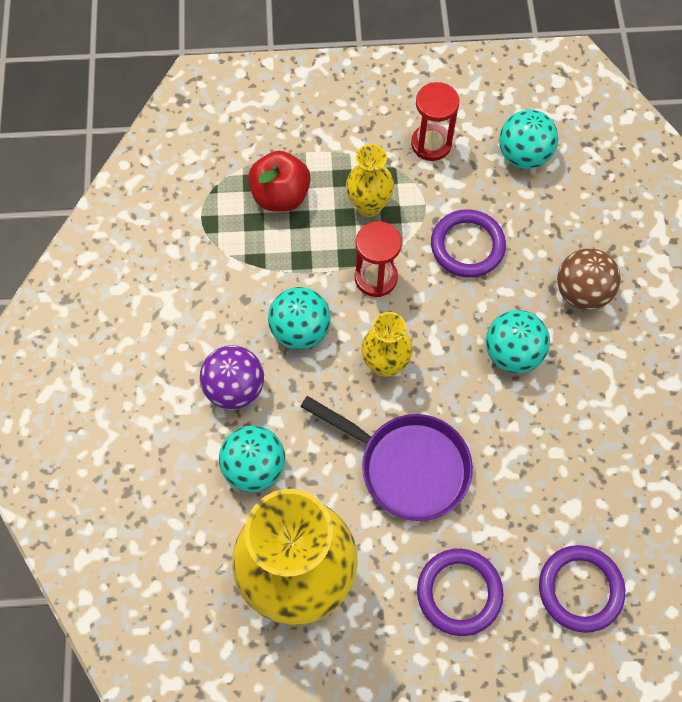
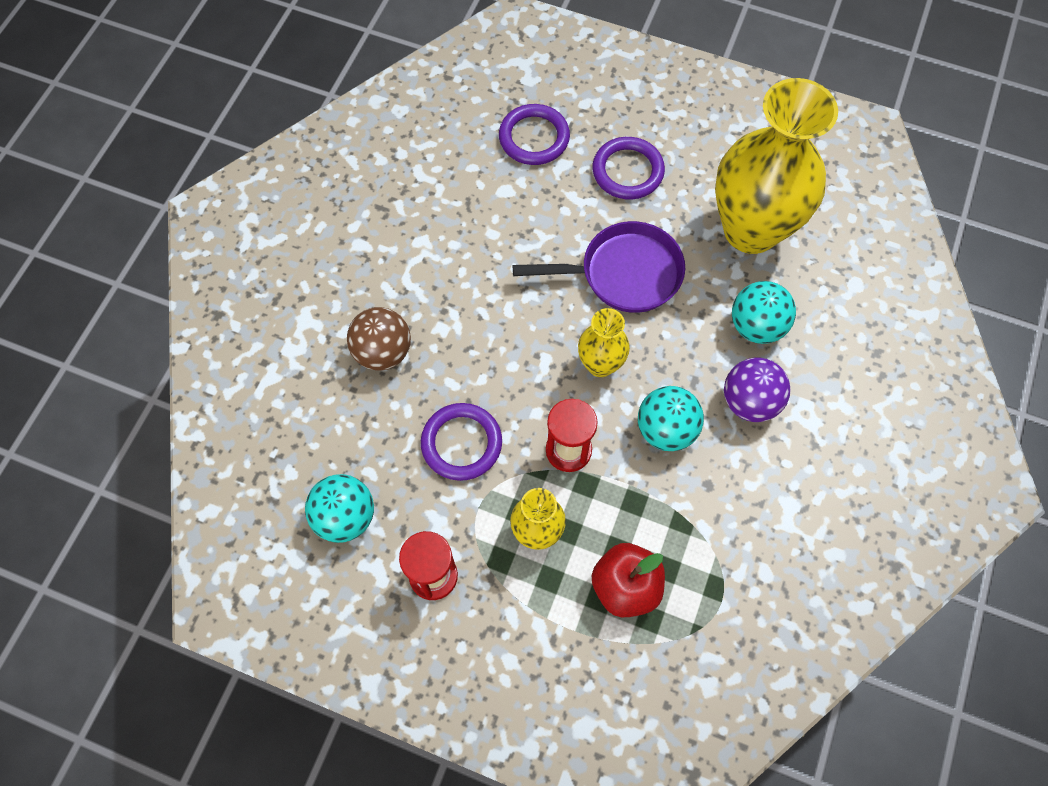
camera: 155 degrees left, 0 degrees up
(407, 466) = (623, 274): purple pan -> purple pan turned 120 degrees clockwise
(512, 353) = (480, 325): turquoise ball -> none

